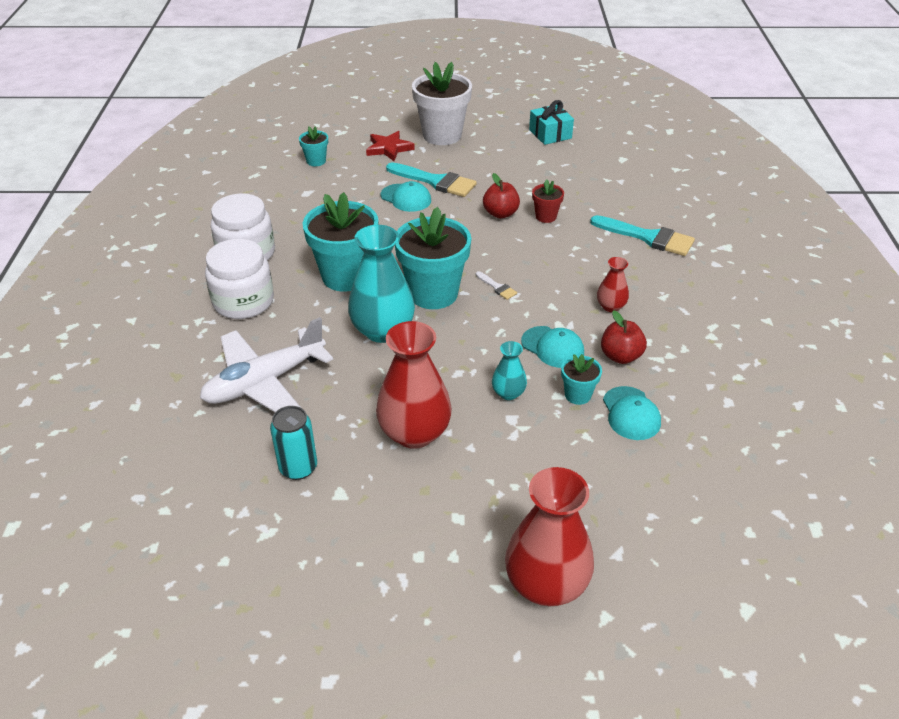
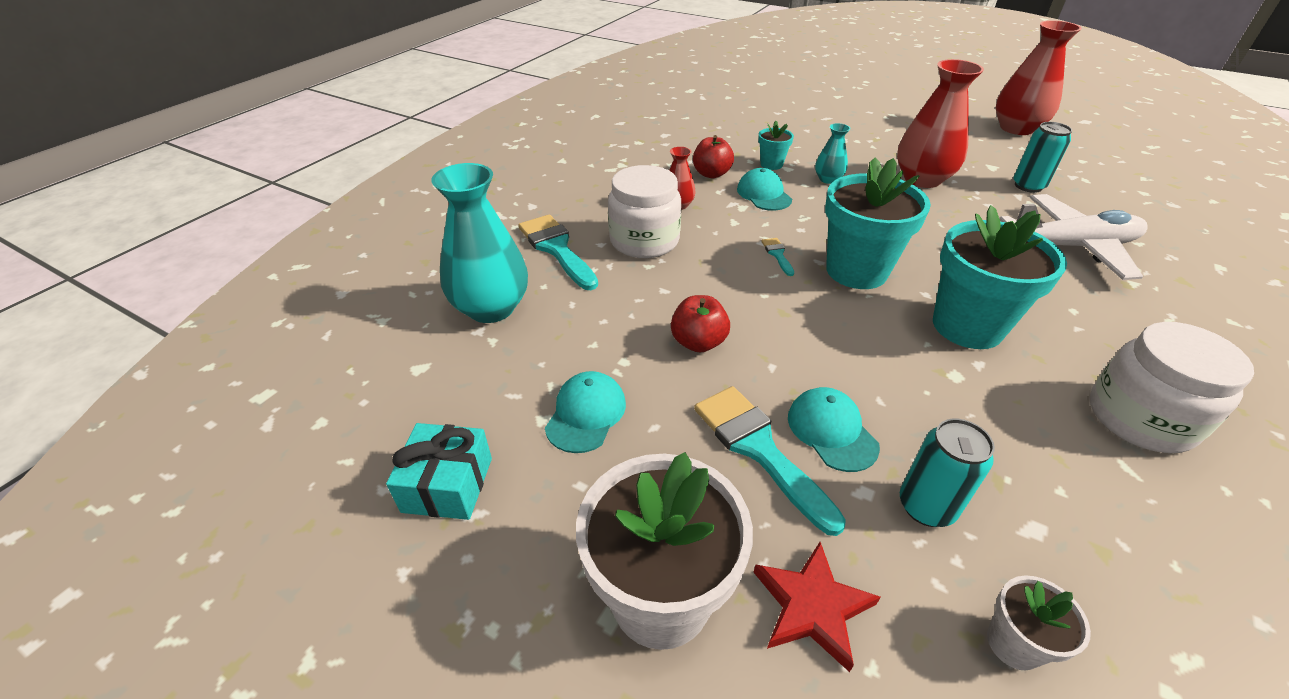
camera: 150 degrees left, 0 degrees up
(243, 302) = (1121, 339): white jar -> white jar (644, 241)
(316, 161) = (1013, 644): turquoise flower pot -> white flower pot
(354, 186) = (926, 507): none -> turquoise can
(383, 330) = (930, 253): turquoise vase -> turquoise vase (491, 308)
(497, 287) = (777, 254): white brush -> turquoise brush
(546, 216) = (642, 315): red flower pot -> none
(546, 584) = (863, 109): red vase -> red vase (1016, 128)
(631, 413) = (741, 147): turquoise cap -> turquoise cap (586, 414)

